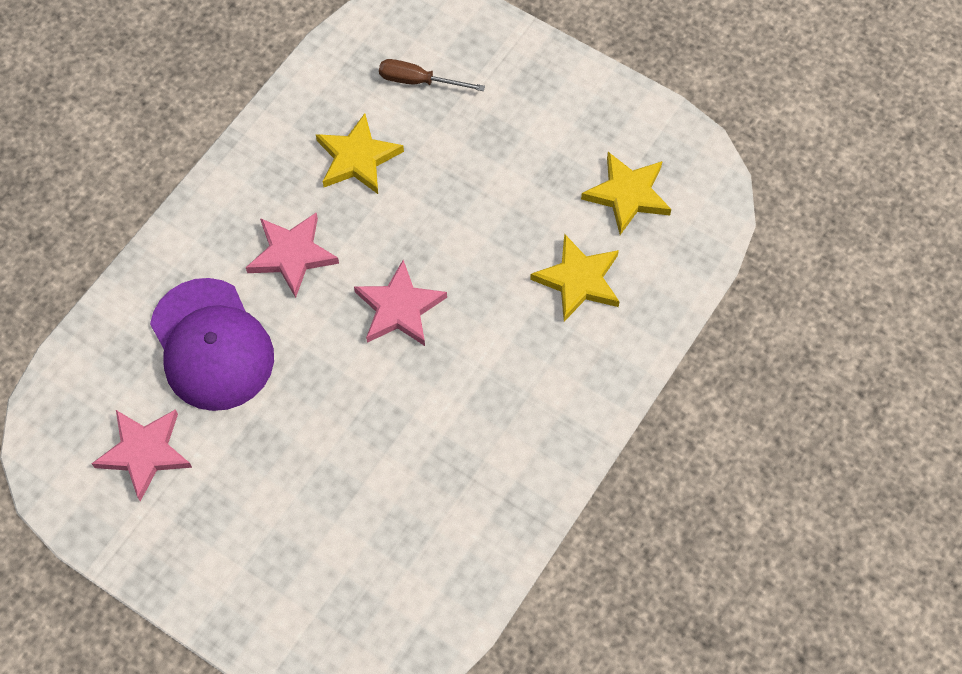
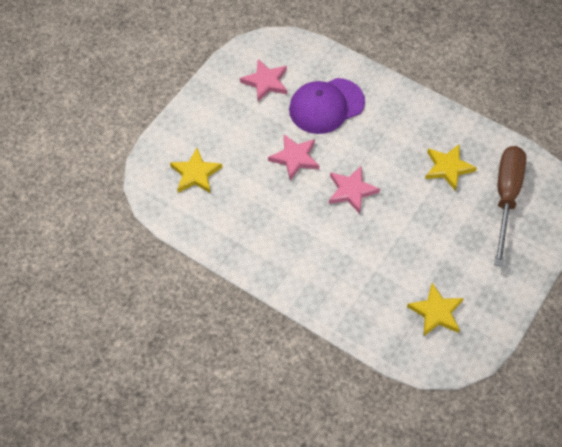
camera: 90 degrees right, 5 degrees down
(292, 255) = (382, 139): pink star -> pink star (295, 158)
(419, 81) = (506, 198): brown screwdriver -> brown screwdriver, size x2.06
(578, 280) = (374, 283): yellow star -> yellow star (195, 174)

